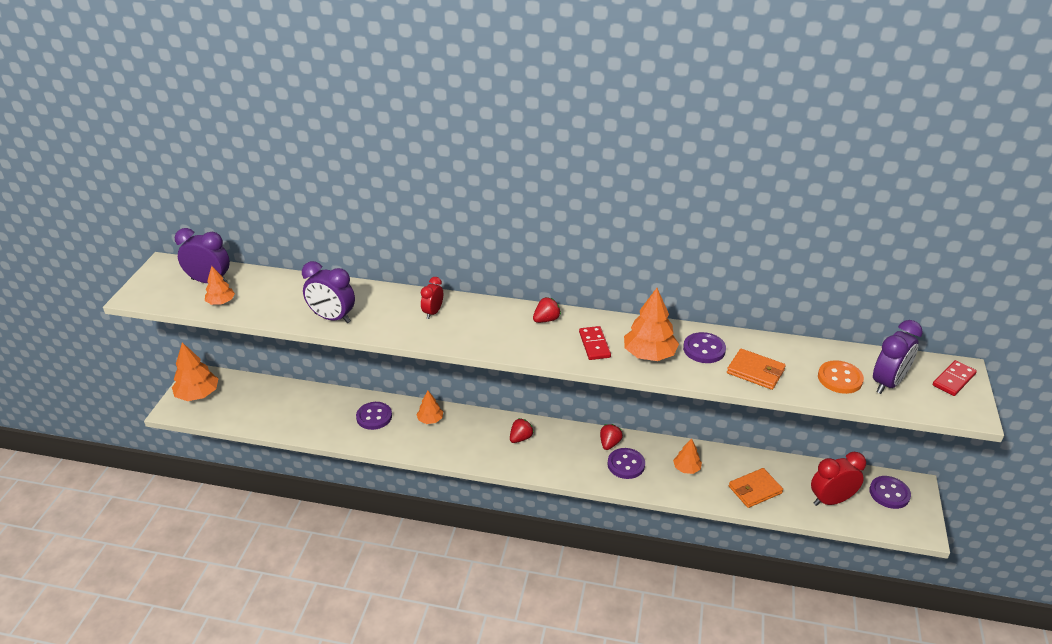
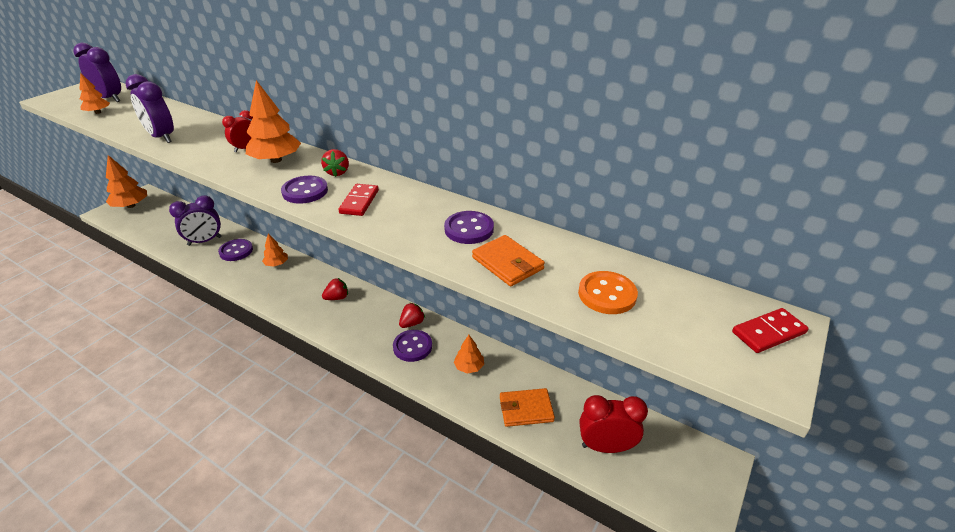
camera: 20 degrees right, 0 degrees up
(546, 320) = (337, 172): red strawberry -> red strawberry turned 105 degrees clockwise
(649, 354) = (405, 221): orange tree -> orange tree (276, 160)
(888, 383) = (669, 314): purple clock -> purple clock (205, 241)
(889, 493) = (682, 460): purple button -> purple button (305, 191)

